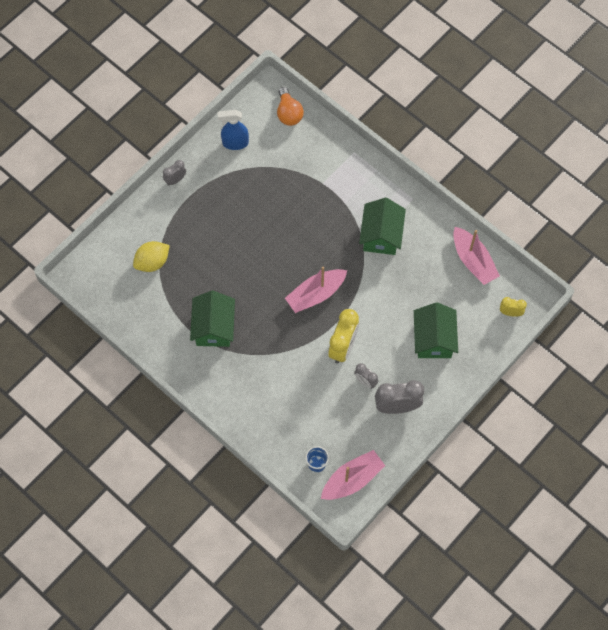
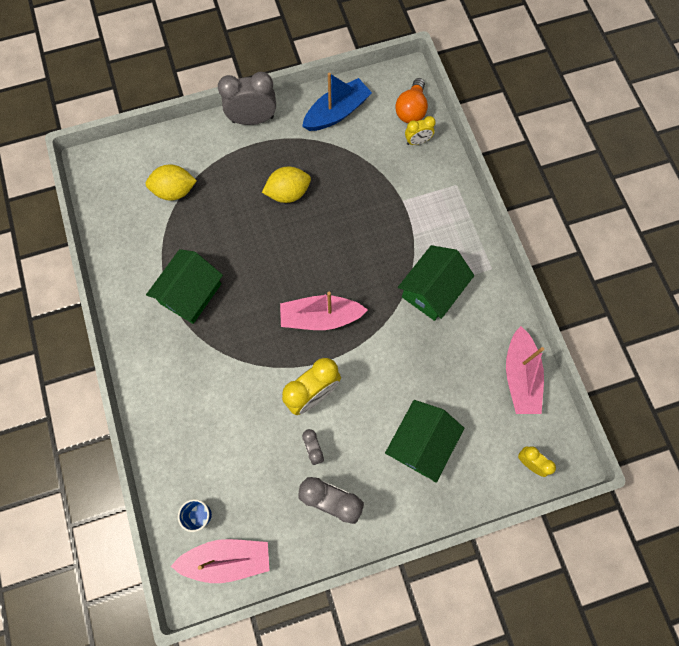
camera: 30 degrees right, 5 degrees up
(175, 180) = (253, 119): grey clock -> grey clock, size x1.83
(235, 143) = (337, 112): blue spray bottle -> blue boat
(237, 220) = (288, 193): none -> yellow lemon
(307, 134) = (417, 141): none -> yellow clock

